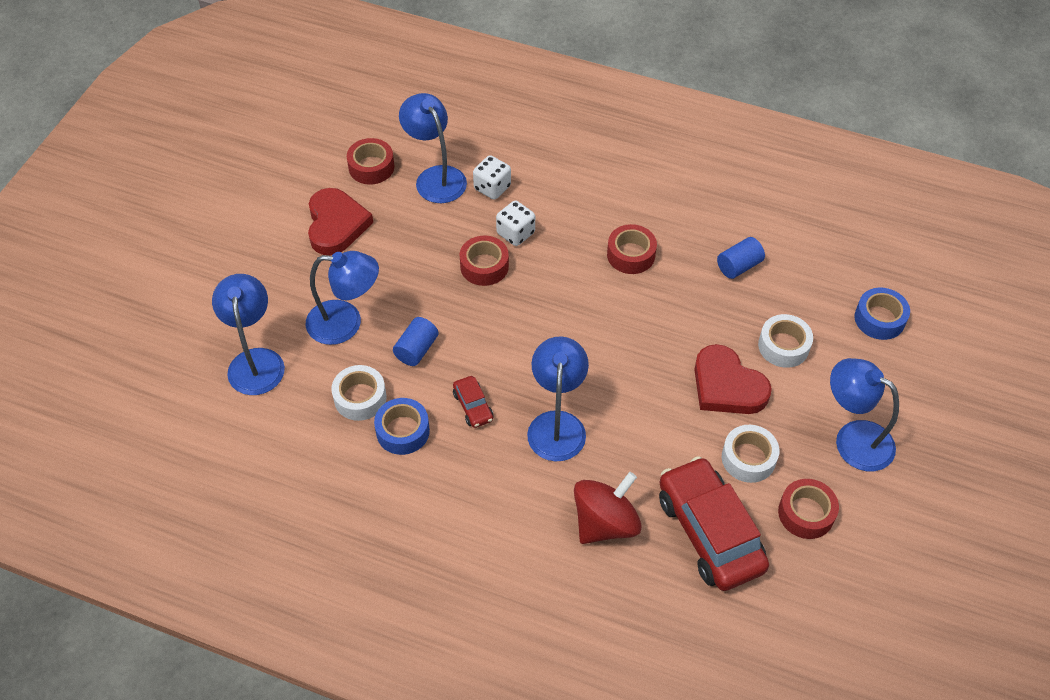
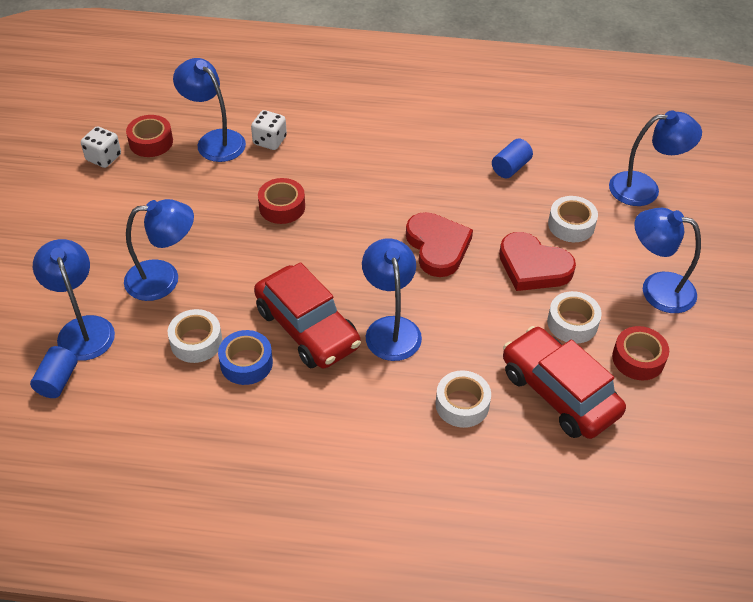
camera: 15 degrees left, 5 degrees down
(336, 225) = (130, 196): red heart -> red heart (437, 247)
(416, 349) = (239, 289): blue cylinder -> blue cylinder (57, 381)
(473, 406) = (307, 328): red car -> red car, size x2.25
(515, 233) = (303, 175): white dice -> white dice (103, 158)
(605, 523) = (462, 404): red spinning top -> white tape
(631, 255) = (413, 174): red tape -> none
(879, 319) = (644, 188): blue tape -> blue lamp

